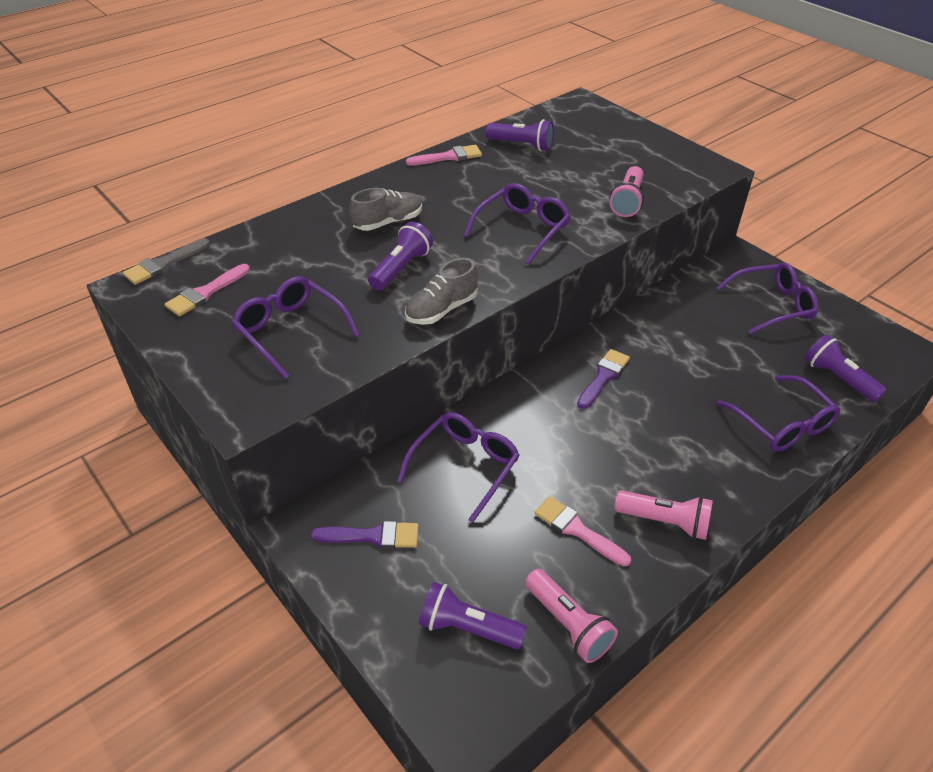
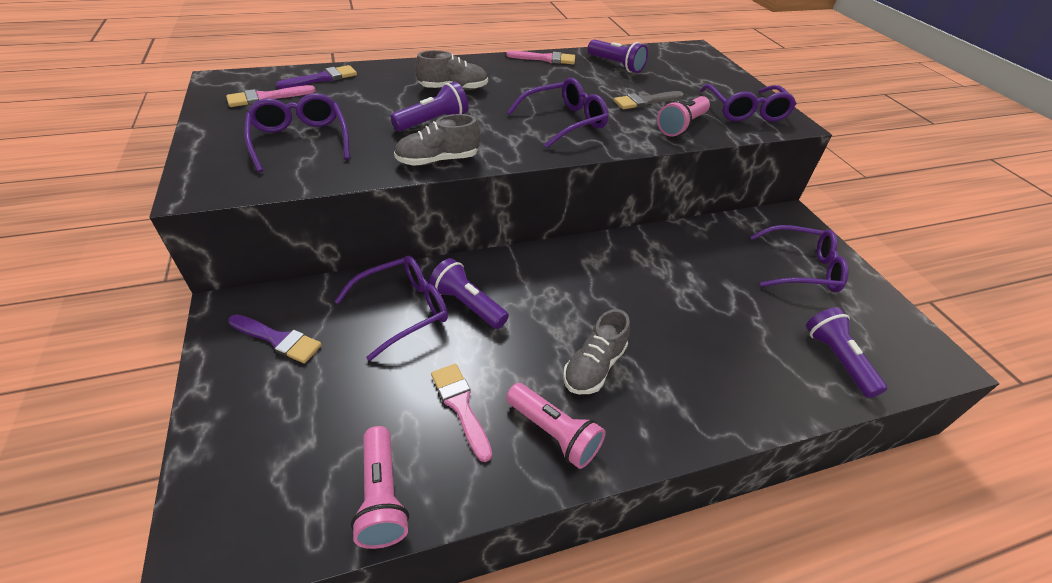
camera: 20 degrees right, 0 degrees up
(163, 264) = (258, 72): grey brush -> grey brush (645, 101)
(468, 627) = (288, 457): purple flashlight -> purple flashlight (468, 304)
(603, 377) = (586, 278): purple brush -> purple brush (322, 78)
(660, 455) = (594, 366): none -> grey shoe
(782, 424) = (745, 383): purple glasses -> purple glasses (745, 111)

